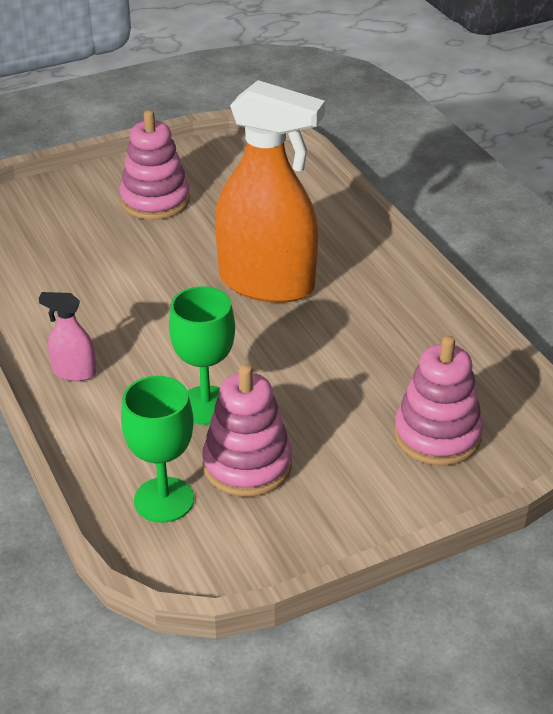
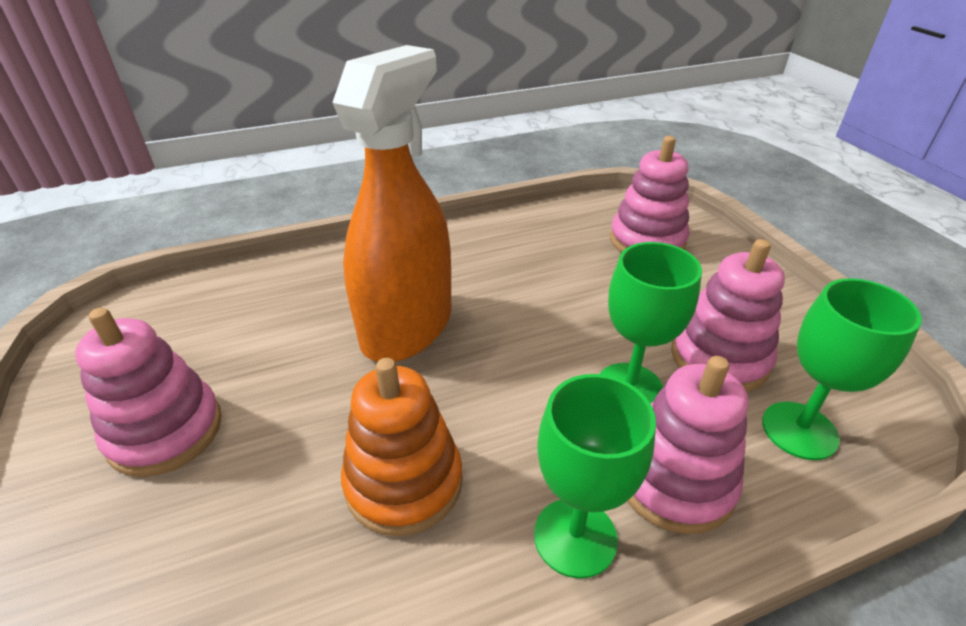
camera: 85 degrees left, 0 degrees up
(74, 372) = (575, 537): pink spray bottle -> green goblet
(116, 299) = (404, 482): none -> orange stacking toy
(116, 421) = (674, 480): none -> pink stacking toy

